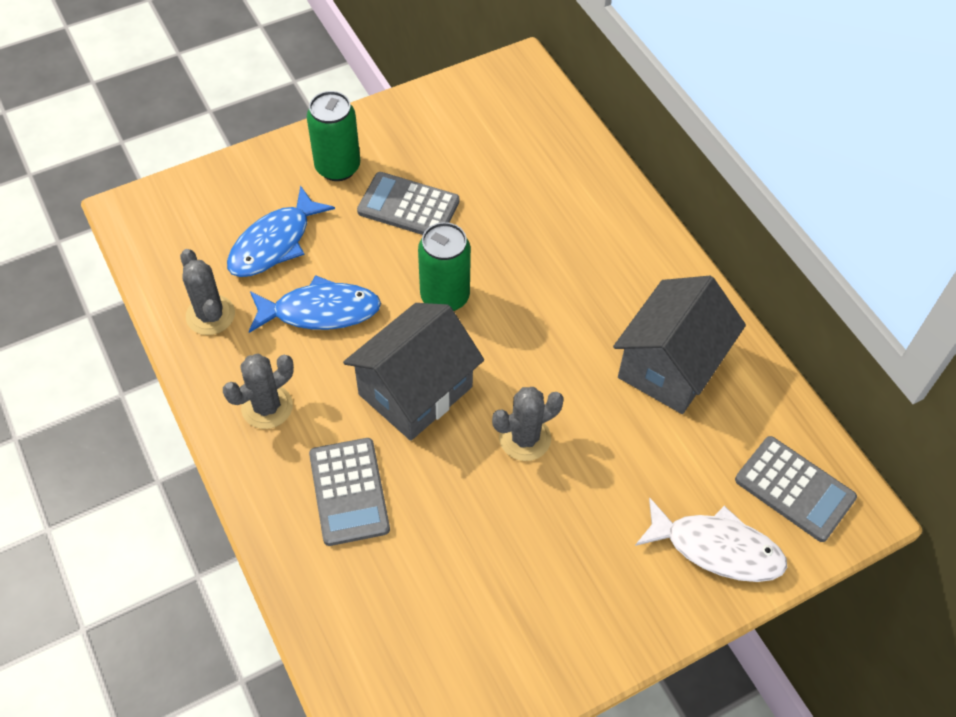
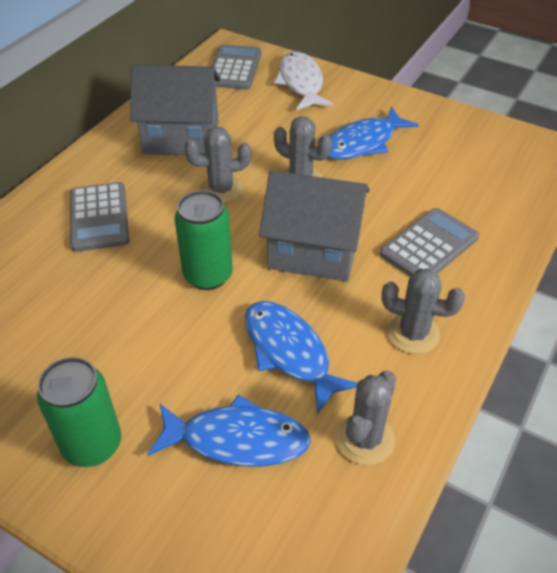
camera: 120 degrees left, 10 degrees down
(408, 206) = (115, 352): grey calculator -> grey calculator (99, 217)
(548, 540) = (363, 143): none -> blue fish
(555, 360) = (221, 190): none -> grey cactus

